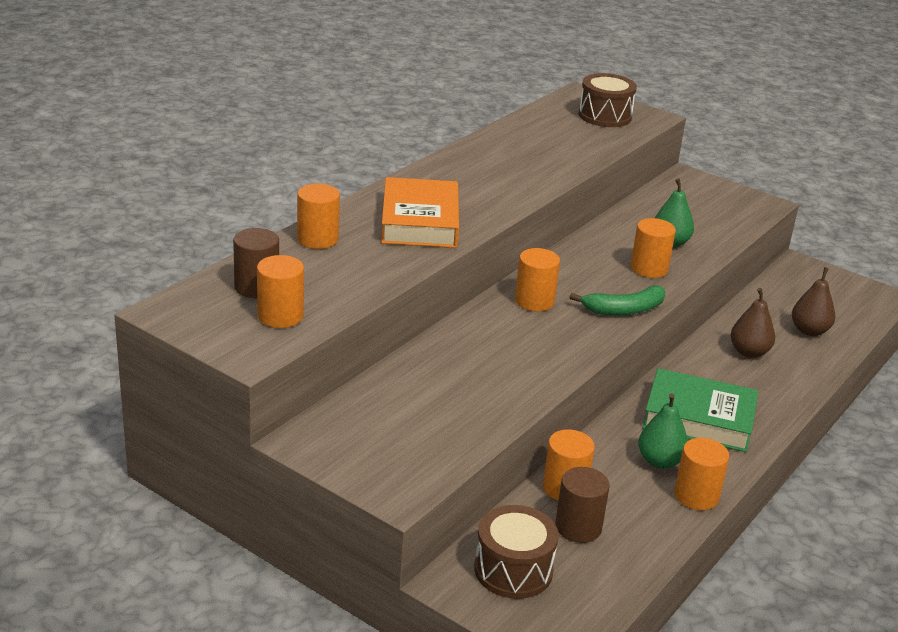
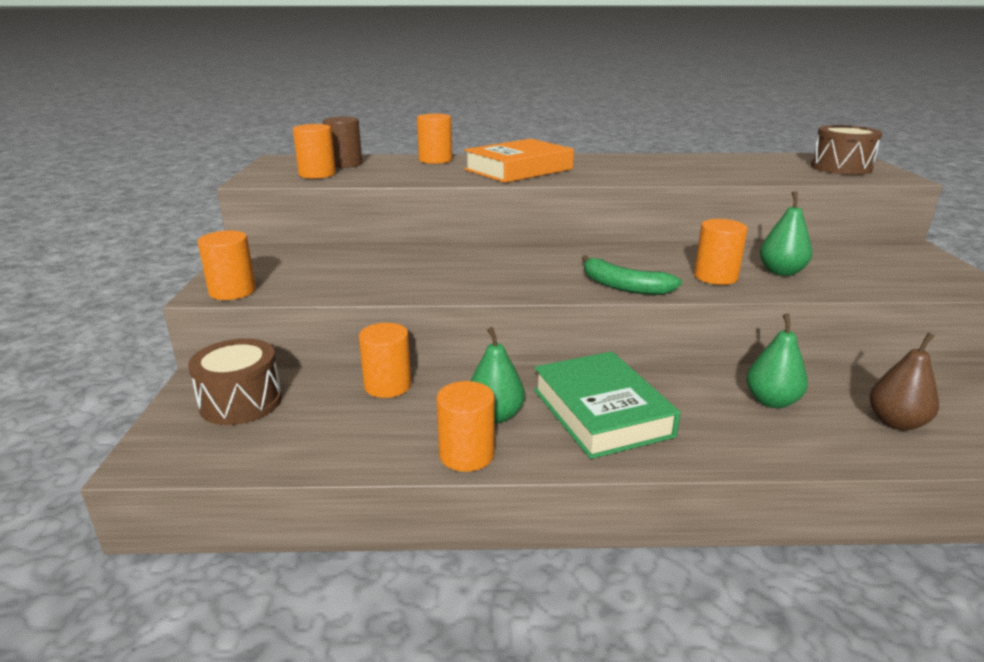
camera: 55 degrees right, 5 degrees down
(534, 301) = (561, 257): orange cylinder -> orange cylinder (232, 291)
(578, 527) = (336, 410): brown cylinder -> none
(749, 352) = (771, 401): brown pear -> green pear

